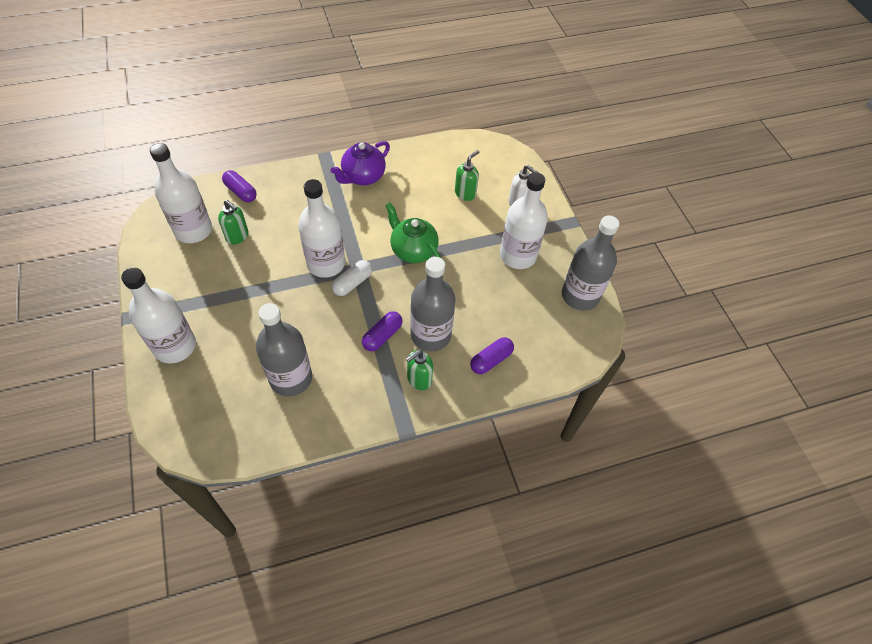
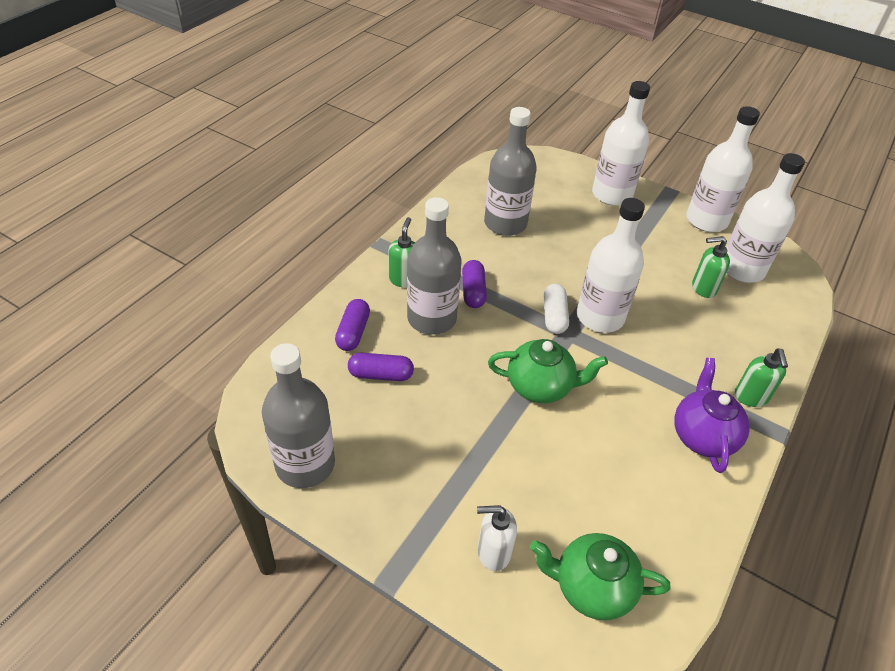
camera: 140 degrees right, 10 degrees down
(241, 192) = (772, 327): purple capsule -> purple capsule (381, 374)
(465, 193) = (570, 509): green soap dispenser -> green soap dispenser (751, 397)
(489, 166) = (591, 587): none -> green teapot
(518, 255) = (422, 465): white bottle -> white bottle (706, 220)

